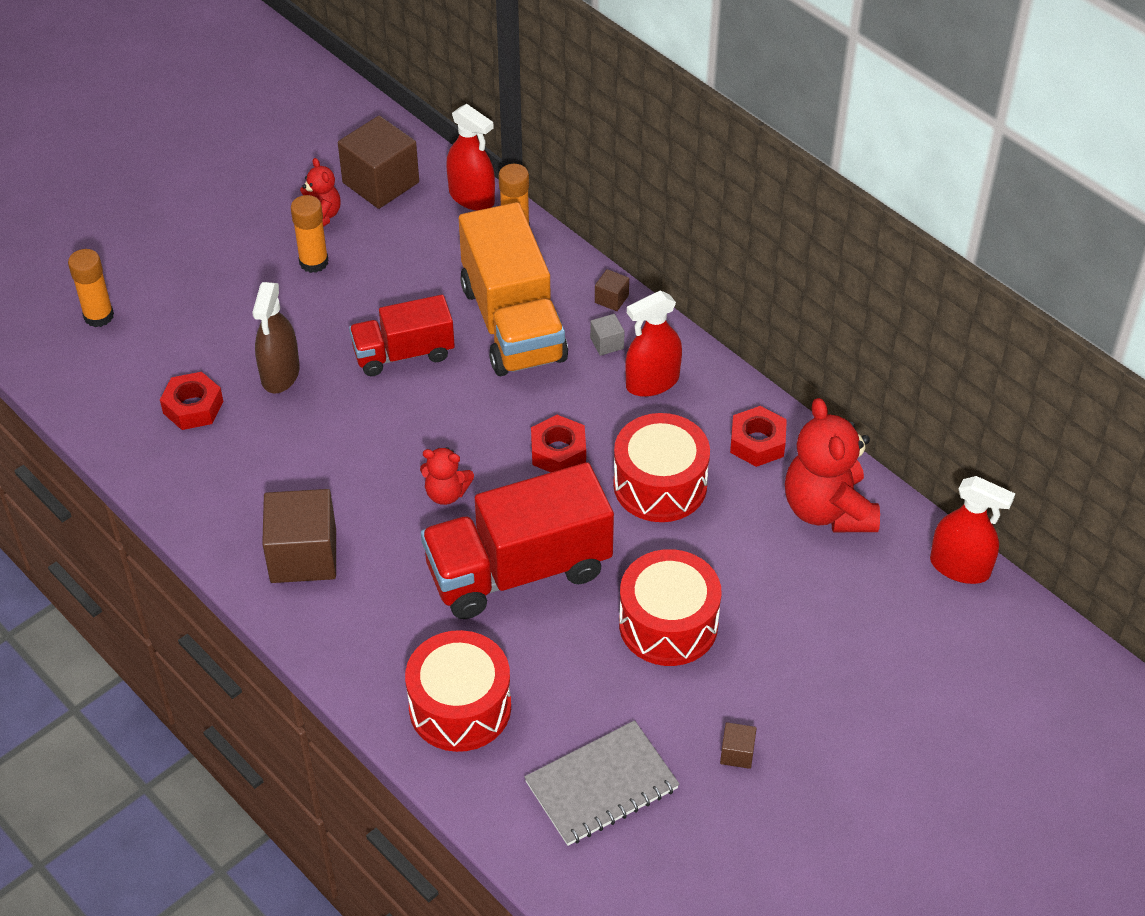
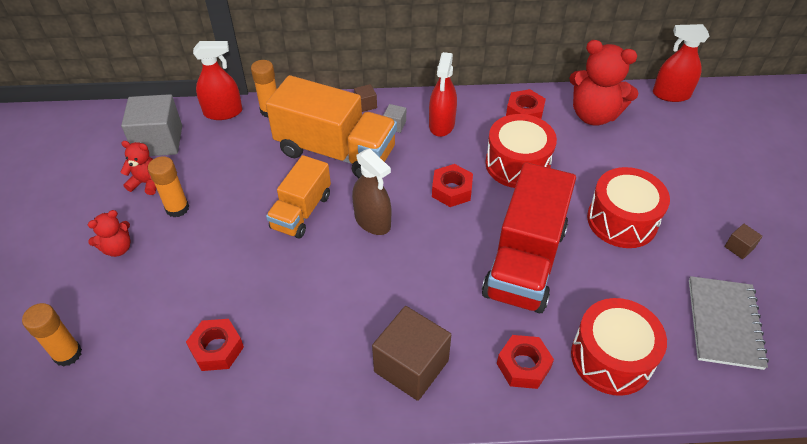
camera: 50 degrees left, 0 degrees up
(280, 374) = (245, 282): brown spray bottle -> brown spray bottle (372, 221)
(381, 182) = (159, 141): brown cube -> grey cube
(383, 640) = (523, 366): none -> red nut
(403, 353) = (301, 211): red truck -> orange truck
(446, 493) = (432, 259): red teddy bear -> red teddy bear (118, 248)
(960, 567) = (671, 94): red spray bottle -> red spray bottle turned 150 degrees counterclockwise

